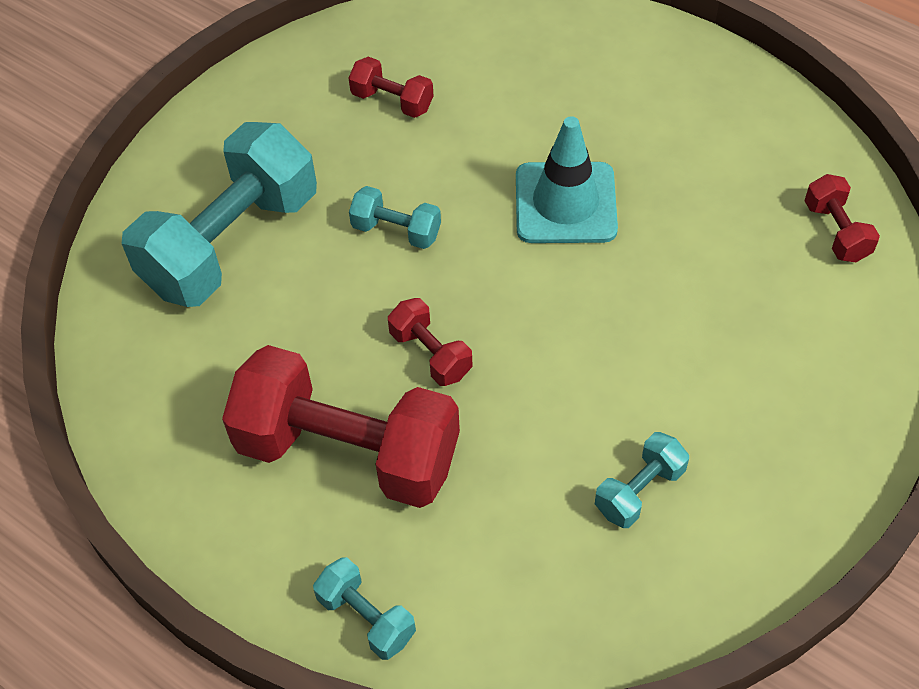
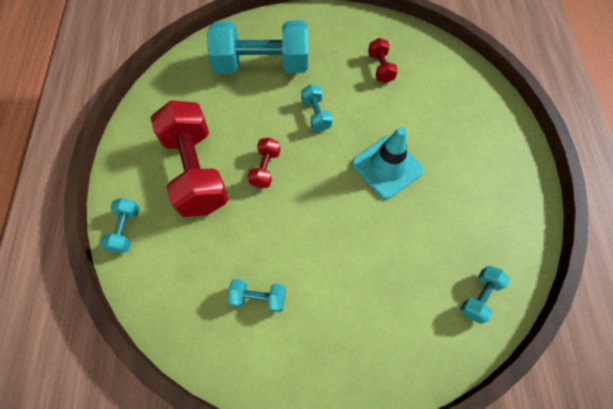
camera: 50 degrees right, 10 degrees up
(836, 231) = (479, 296): red dumbbell -> turquoise dumbbell

